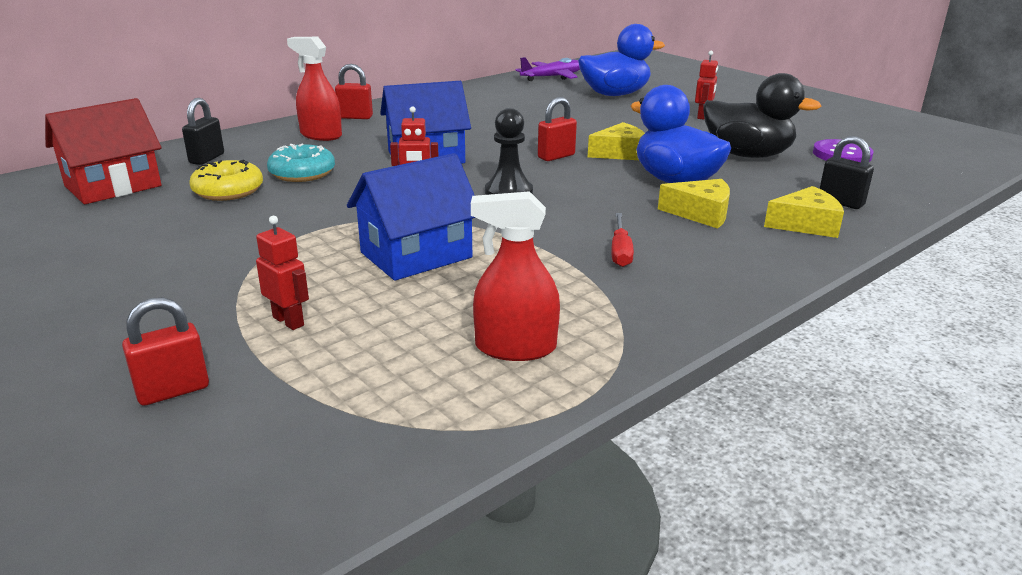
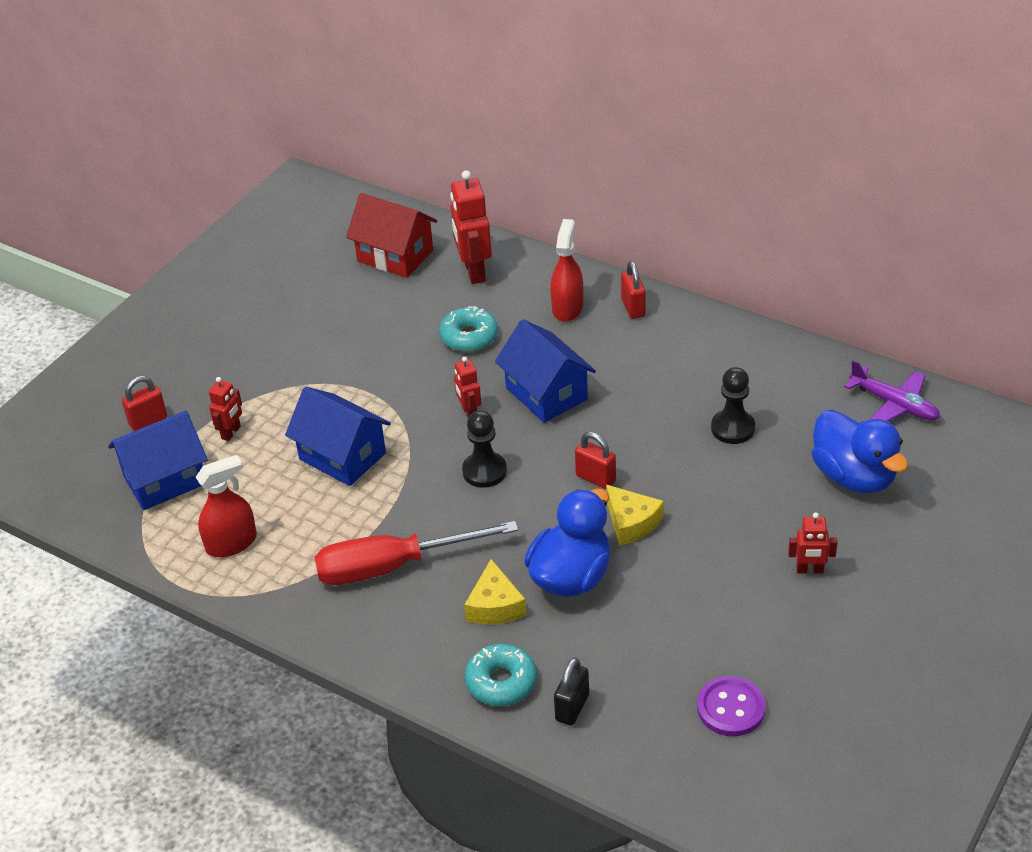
camera: 75 degrees right, 15 degrees up
(173, 391) = (148, 421): red padlock -> red padlock turned 75 degrees counterclockwise
(207, 159) = (474, 271): black padlock -> red robot
(228, 191) = (413, 315): yellow donut -> none
(331, 390) = (165, 480): none -> blue house
(515, 348) = (231, 543): red spray bottle -> red spray bottle turned 75 degrees clockwise
(536, 112) = (733, 428): none -> black pawn
(620, 251) = (393, 566): red screwdriver -> red screwdriver, size x2.21
(747, 155) = (682, 624): black duck -> none
(805, 224) = (501, 682): yellow cheese -> turquoise donut

